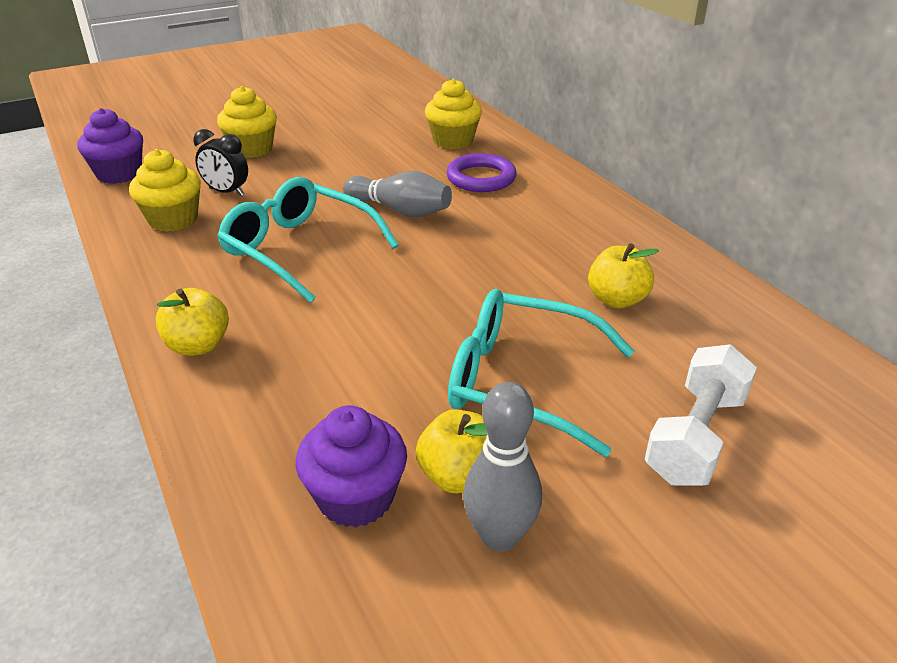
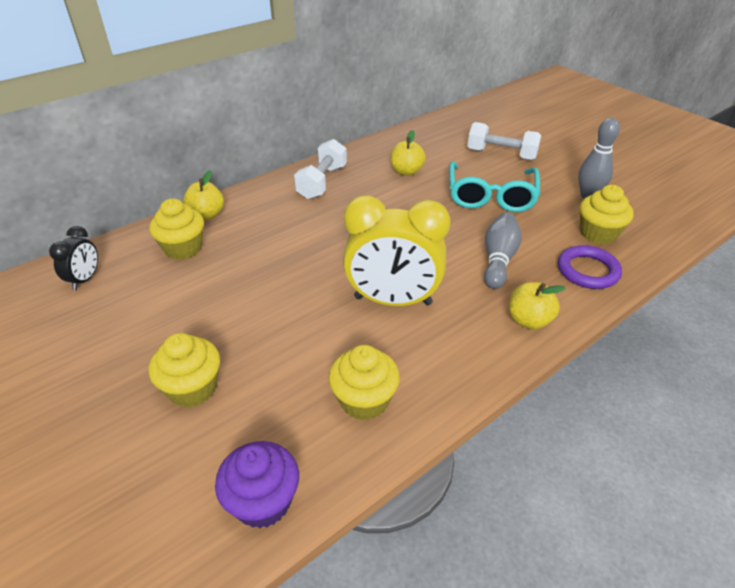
camera: 100 degrees left, 5 degrees up
(227, 192) = (300, 377): black clock -> black clock (85, 279)
(300, 250) = (393, 300): turquoise glasses -> yellow clock
(356, 497) = (598, 234): purple cupcake -> yellow cupcake
(400, 210) = (319, 260): grey bowling pin -> grey bowling pin (498, 259)
(459, 476) = (565, 208): yellow apple -> yellow apple (207, 215)
(481, 178) = (259, 227): purple ring -> purple ring (587, 271)
(585, 223) = (322, 182): none -> white dumbbell

